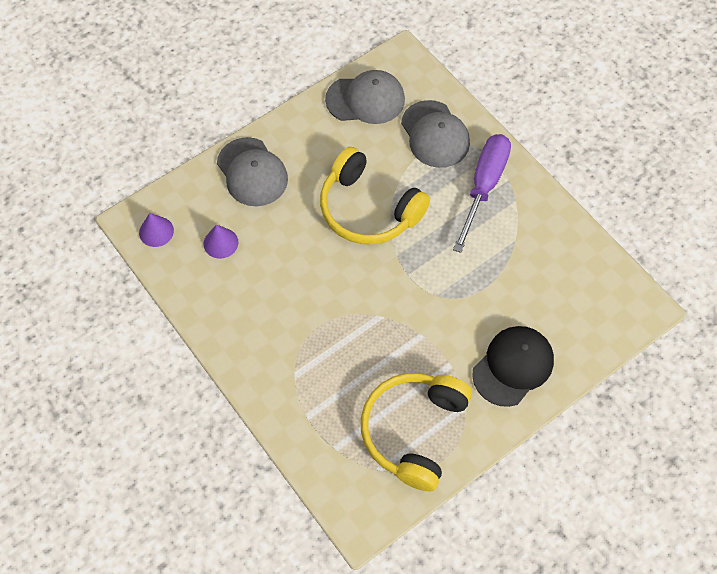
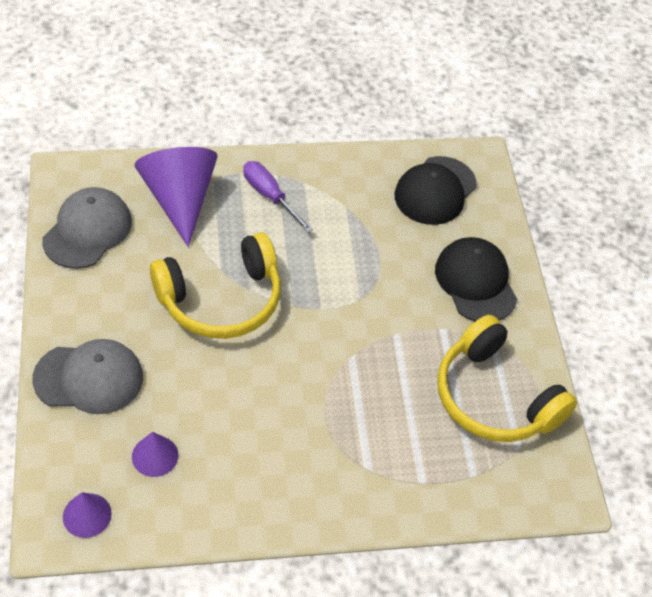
camera: 65 degrees left, 10 degrees down
(435, 134) = (180, 199): grey cap -> purple cone
(483, 186) = (270, 196): purple screwdriver -> purple screwdriver, size x0.65
(582, 293) = (435, 191): none -> black cap

